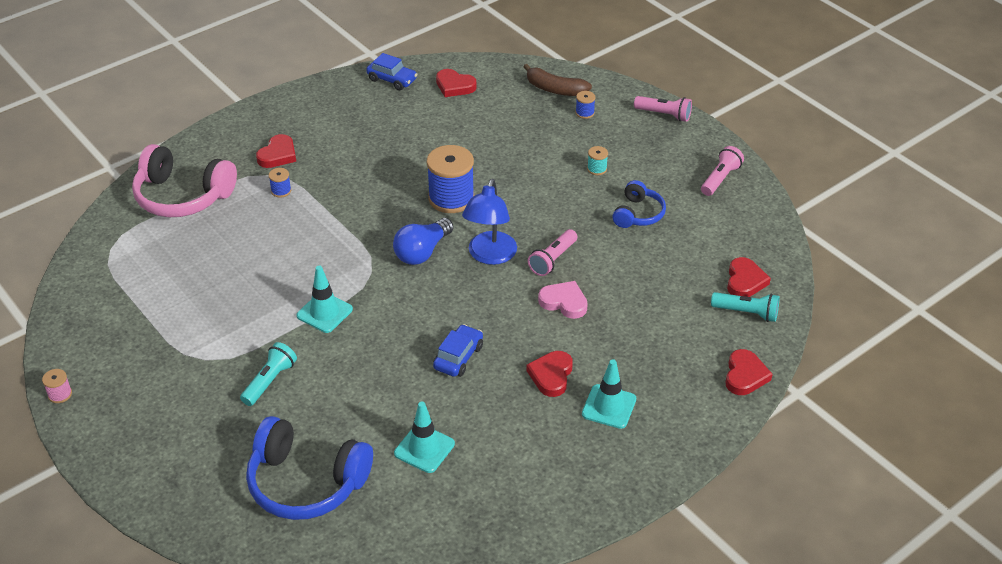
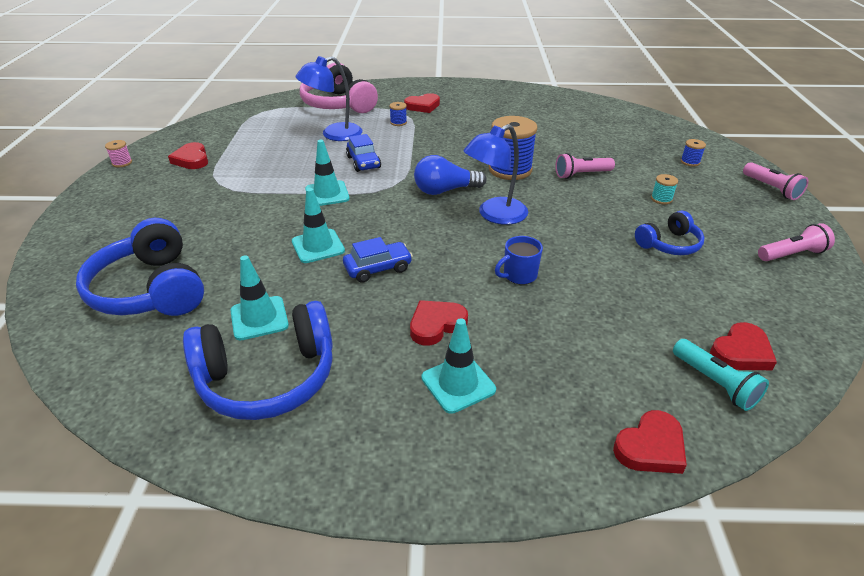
camera: 40 degrees right, 5 degrees down
(235, 240) = (334, 134): none -> blue lamp
(270, 381) = (233, 214): turquoise flashlight -> none
(386, 366) = (318, 246): none -> turquoise traffic cone
(392, 80) = (551, 97): blue car -> blue car (363, 162)
(454, 86) = (594, 114): red heart -> red heart (192, 159)
(488, 481) = (268, 378): none -> blue headphones
(553, 260) = (546, 241): pink flashlight -> pink flashlight (581, 174)
(555, 89) = (678, 140): brown banana -> none
(564, 302) = (519, 275): pink heart -> blue mug

